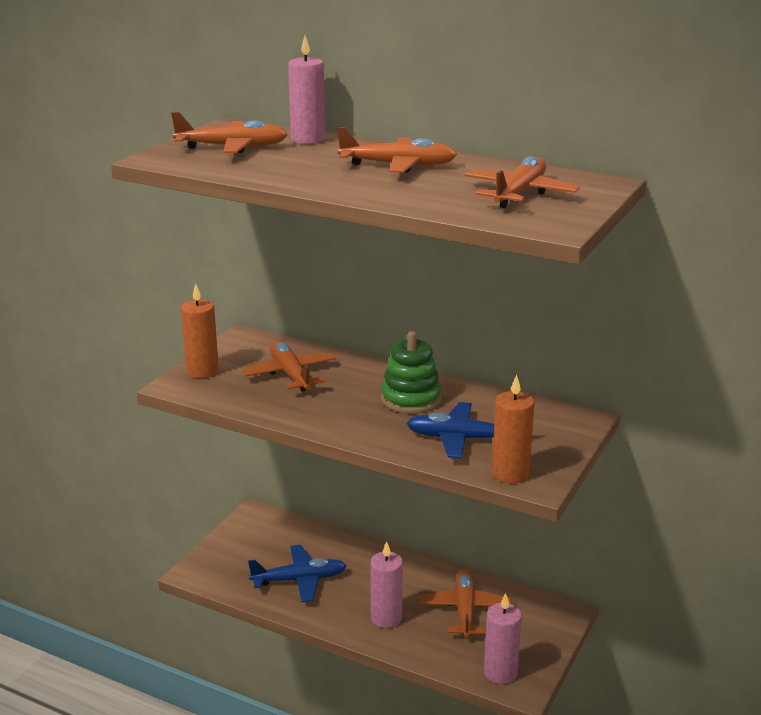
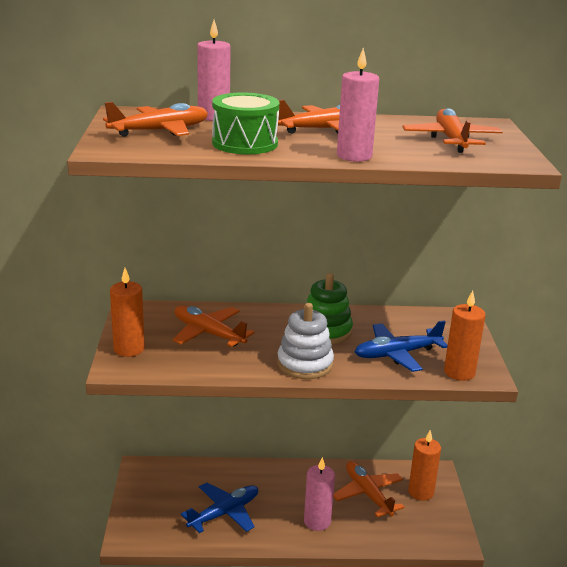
camera: 30 degrees left, 0 degrees up
(291, 169) = (245, 143): none -> green drum
(353, 424) = (305, 364): none -> white stacking toy
(500, 673) = (431, 535): pink candle -> pink candle (354, 156)
(527, 627) = (421, 492): none -> orange candle

